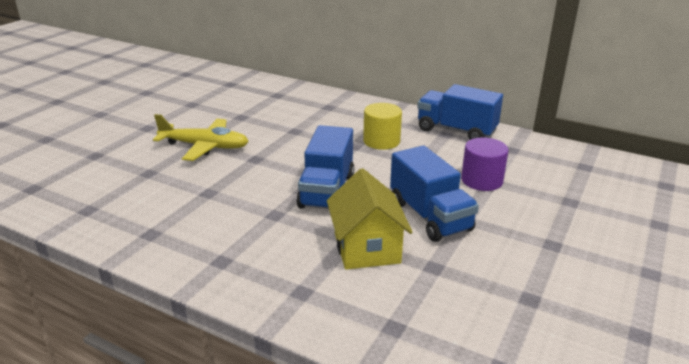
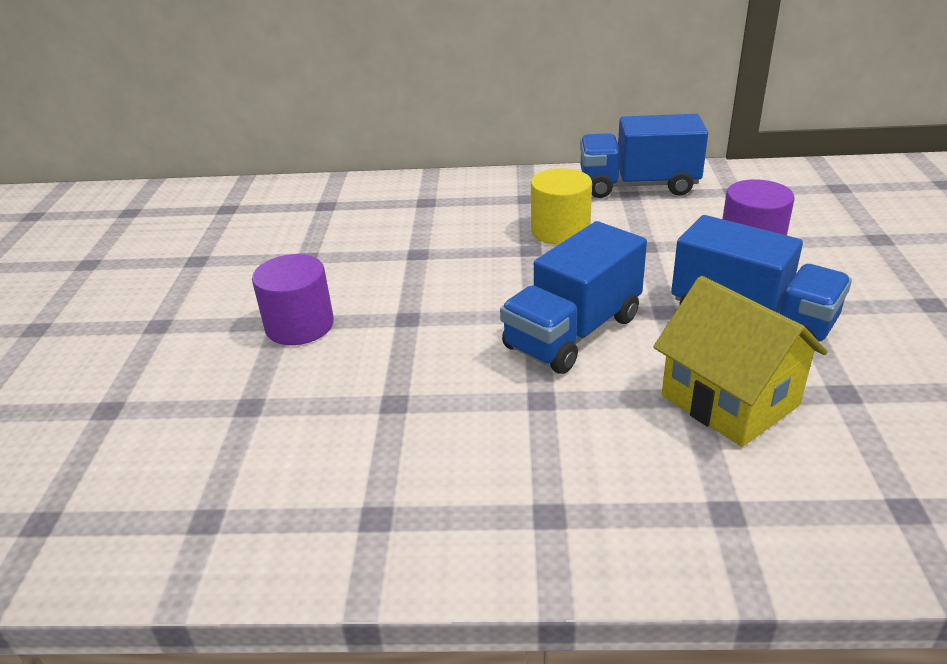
camera: 25 degrees left, 5 degrees up
(205, 146) = (299, 325): yellow plane -> purple cylinder
(327, 191) = (573, 332): blue truck -> blue truck turned 60 degrees clockwise

